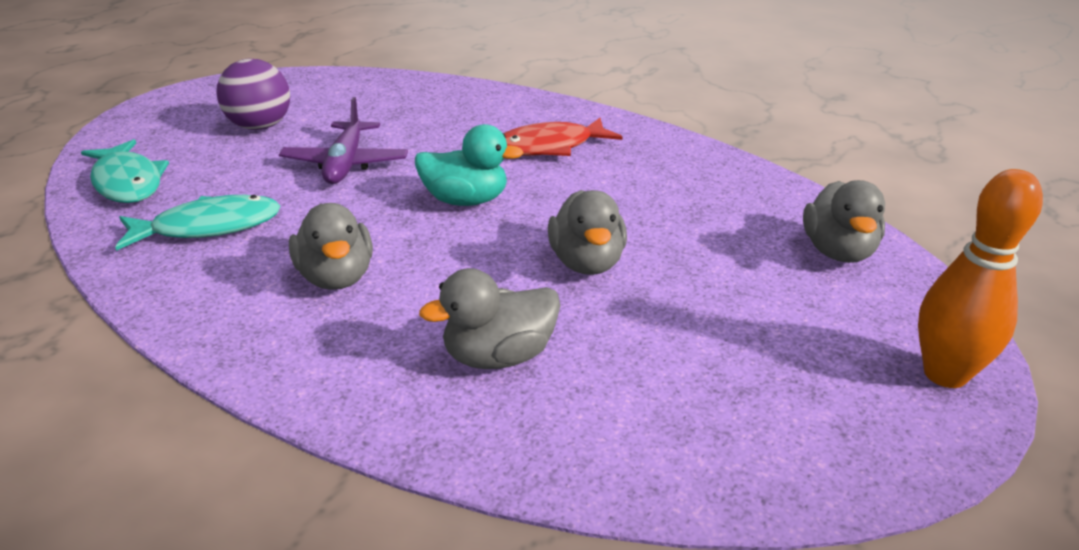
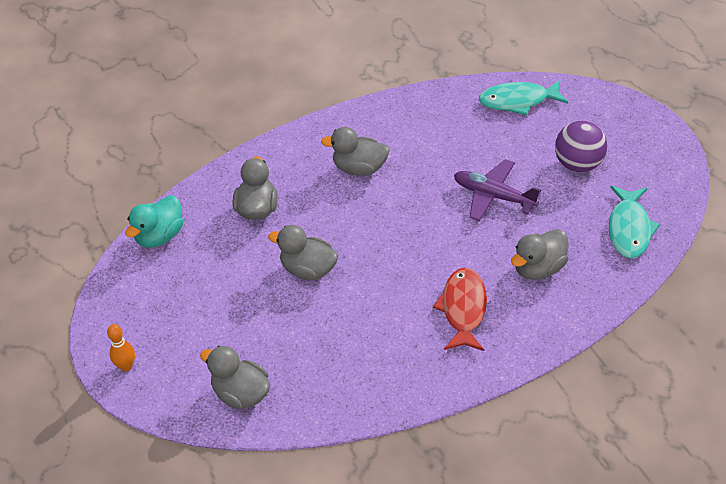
camera: 120 degrees right, 15 degrees up
(209, 227) = (442, 129): turquoise fish -> turquoise fish (629, 229)
(453, 121) = (538, 268): none -> grey duck
(465, 200) = (410, 240): turquoise duck -> turquoise duck (159, 236)
(945, 374) = (126, 366): orange bowling pin -> orange bowling pin, size x0.55

